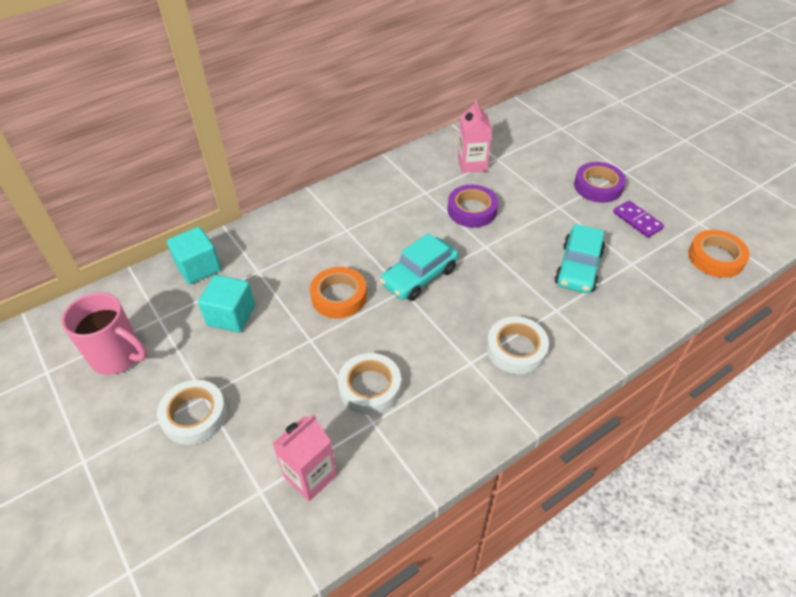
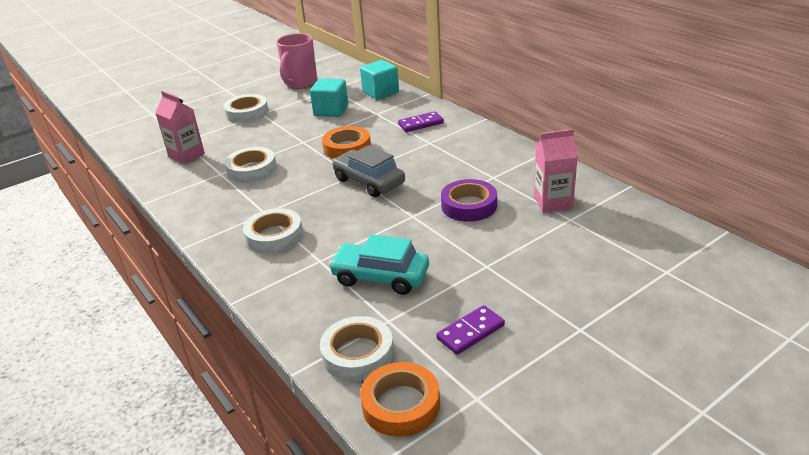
camera: 90 degrees right, 15 degrees down
(301, 234) = (421, 124): none -> purple domino
(419, 277) = (369, 182): turquoise car -> grey car
(598, 186) = (537, 300): purple tape -> none
(672, 280) = (358, 354): none -> white tape

